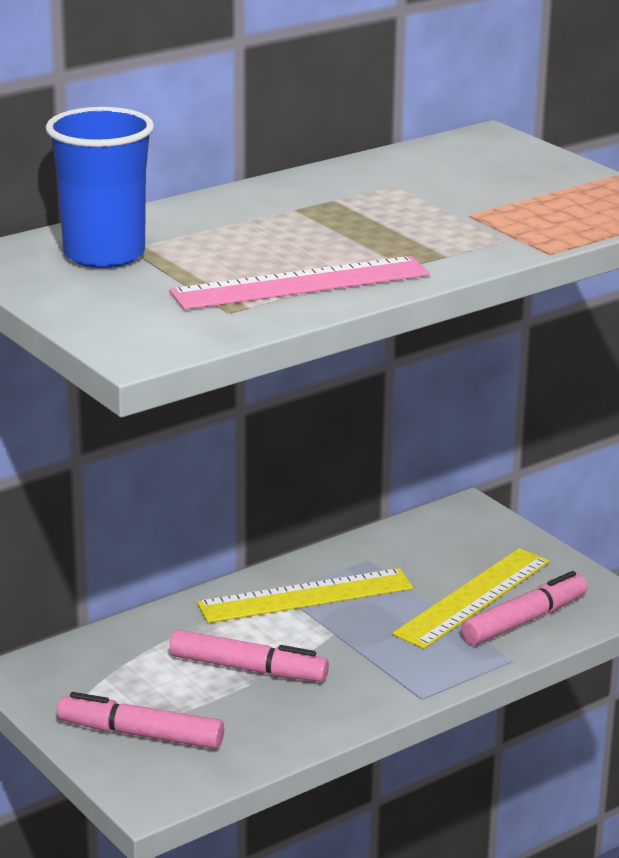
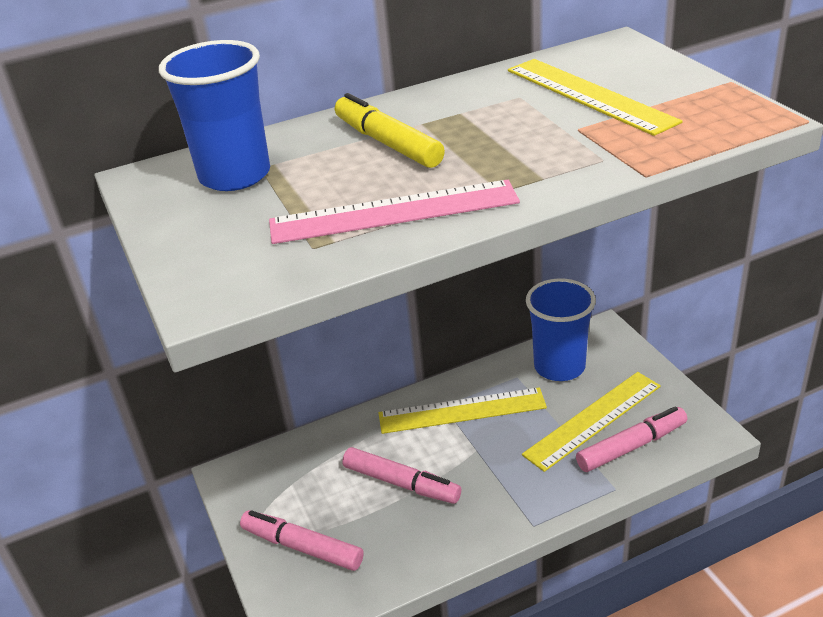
camera: 15 degrees right, 10 degrees up
(264, 226) = (388, 143): none -> yellow marker
(420, 547) = (559, 367): none -> blue cup
(471, 185) = (589, 95): none -> yellow ruler

